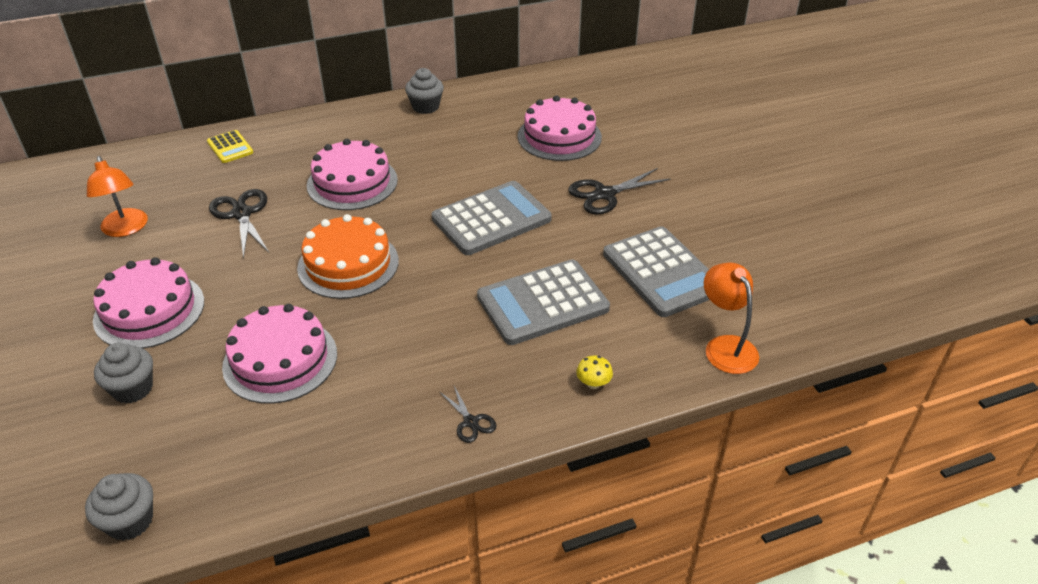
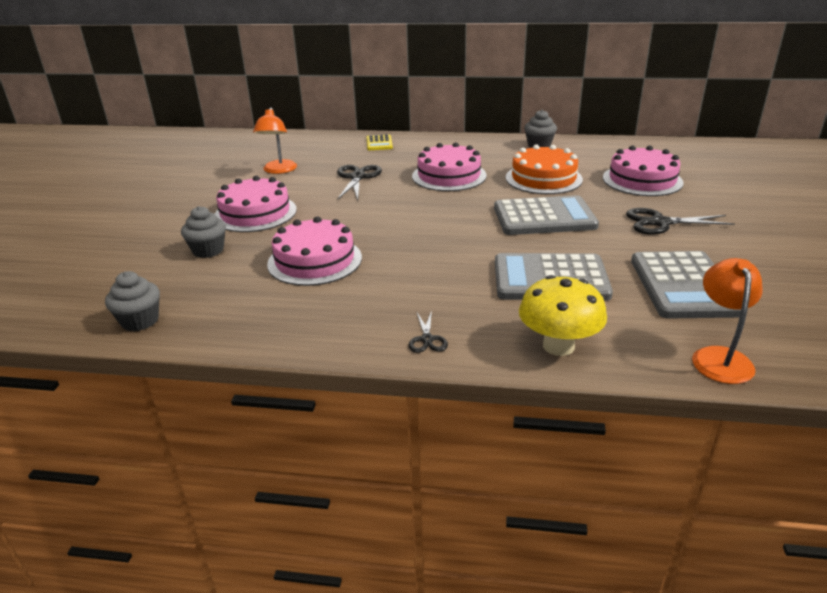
camera: 30 degrees right, 10 degrees down
(348, 264) = (408, 219): orange cake -> orange cake (543, 178)
(593, 384) = (558, 346): yellow mushroom -> yellow mushroom, size x2.28

